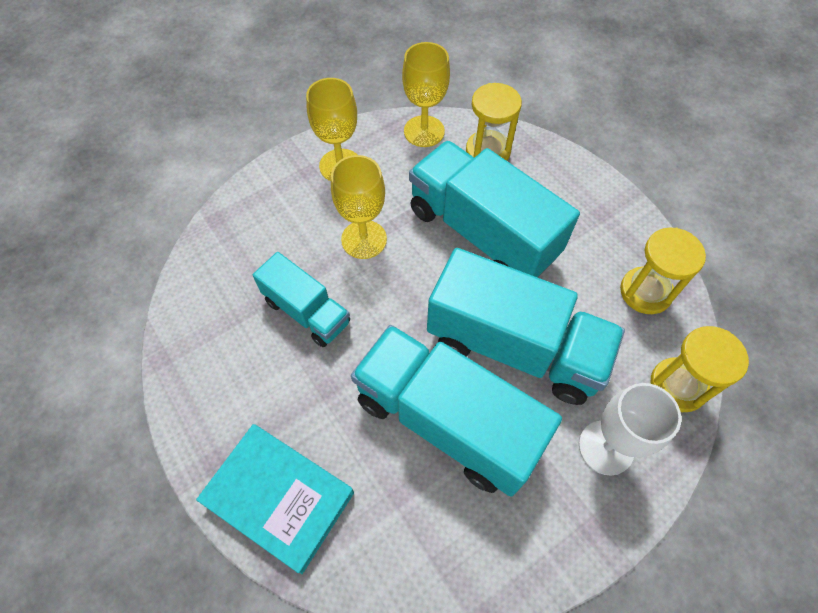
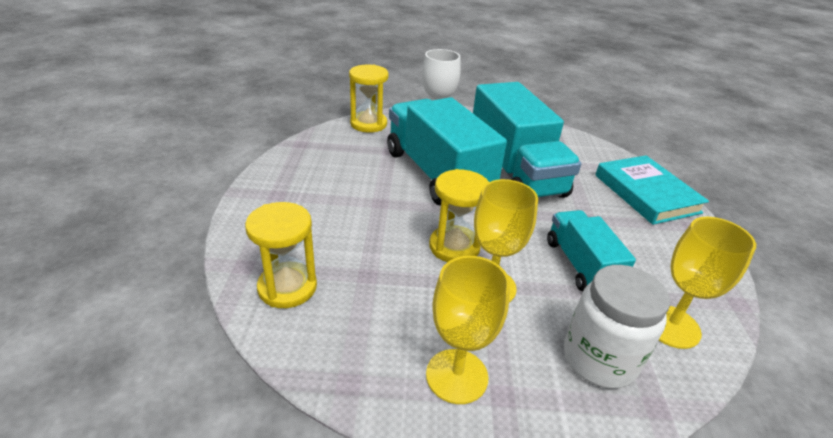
camera: 145 degrees left, 25 degrees down
(260, 230) = (599, 359): none -> white jar
(424, 131) = (320, 352): yellow goblet -> yellow goblet (671, 326)
(482, 232) = (381, 233): turquoise truck -> none
(645, 292) = (322, 153): yellow hourglass -> yellow hourglass (454, 247)

